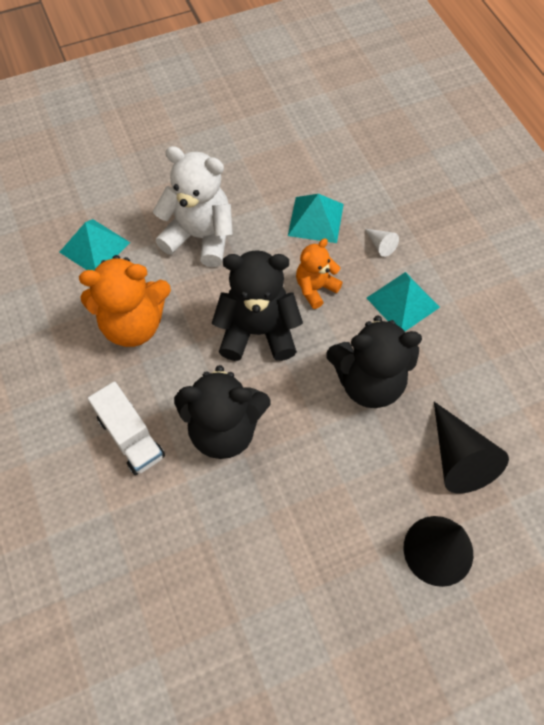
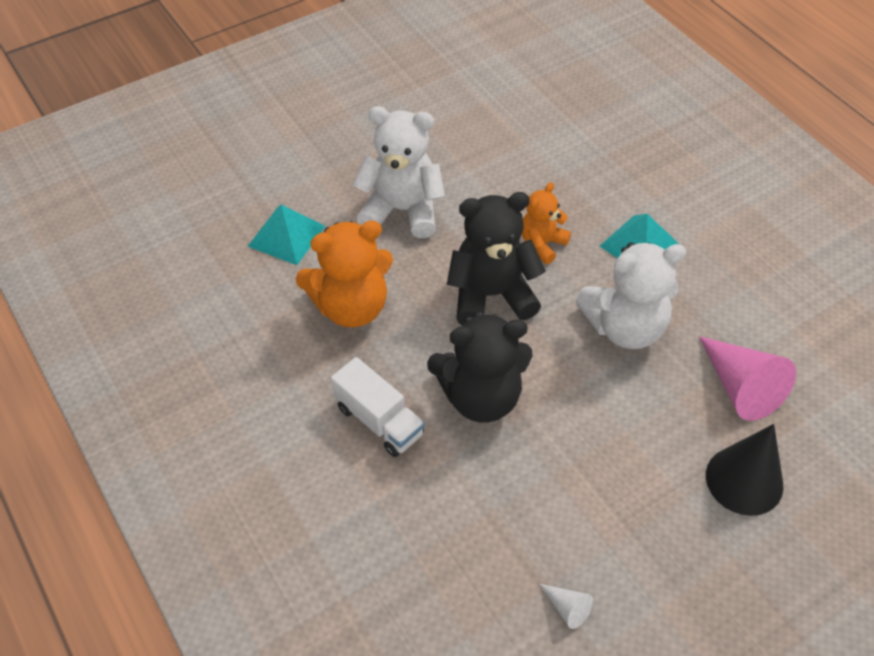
camera: 10 degrees left, 10 degrees down
(315, 219) = (524, 177): turquoise pyramid -> none
(369, 382) = (625, 327): black teddy bear -> white teddy bear
(380, 245) = (600, 193): white cone -> white cone (567, 608)
(458, 458) = (740, 387): black cone -> pink cone

